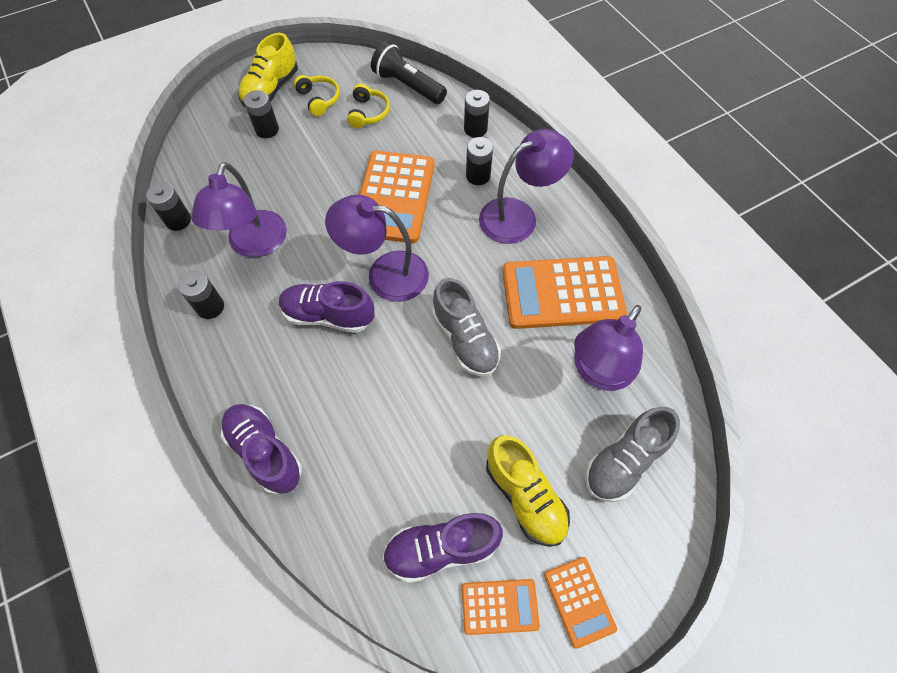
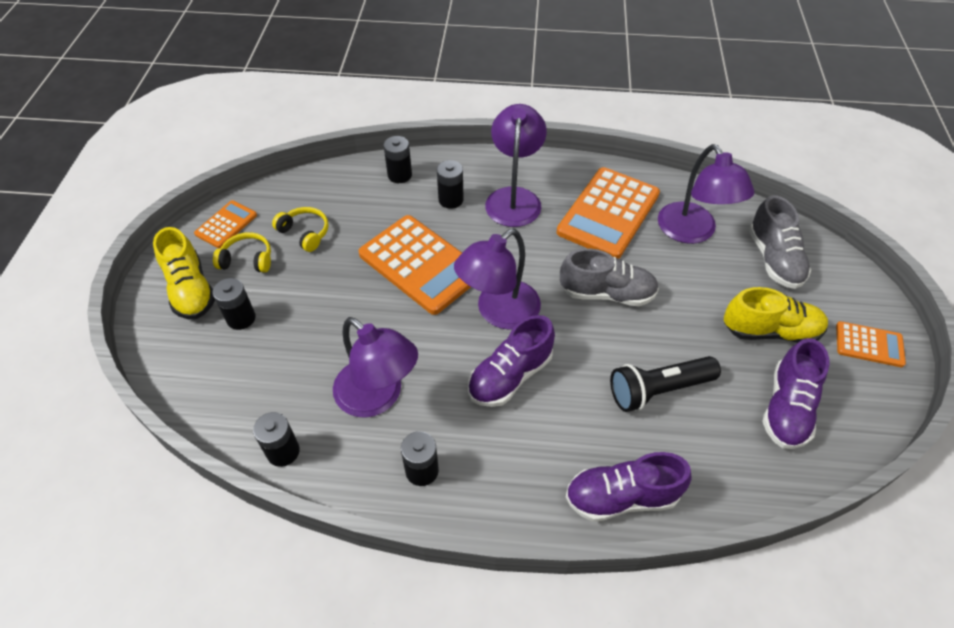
camera: 55 degrees left, 10 degrees down
(408, 86) = (303, 191): black flashlight -> black flashlight (658, 390)
(499, 606) = (852, 395): orange calculator -> orange calculator (226, 224)

